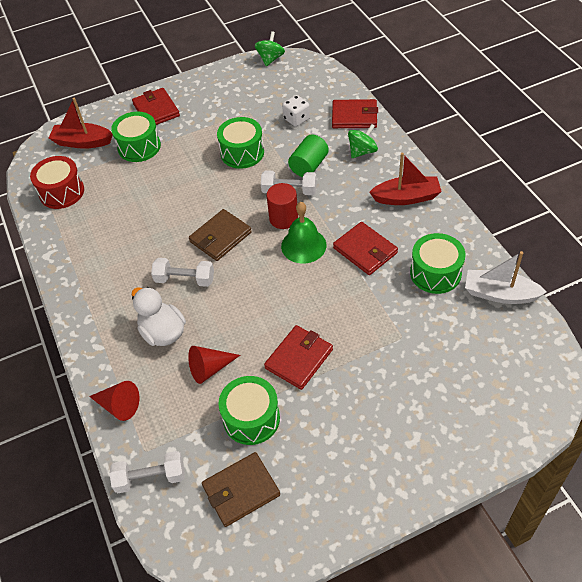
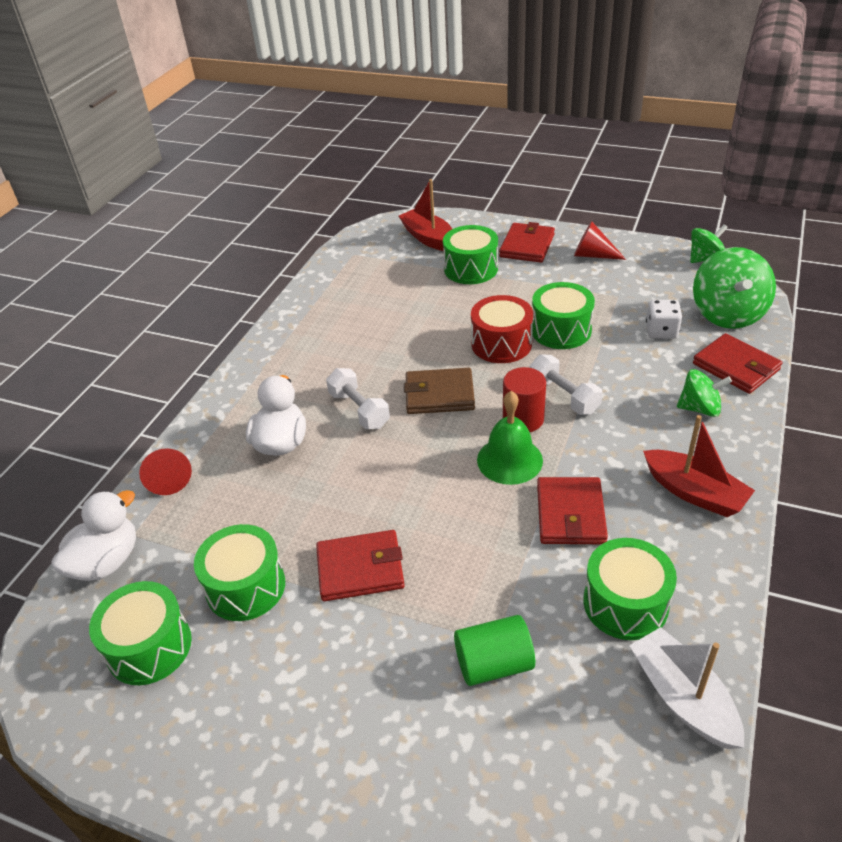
camera: 45 degrees right, 10 degrees down
(62, 192) = (360, 269): red drum -> red drum (501, 344)
(150, 478) = (106, 562): white dumbbell -> white duck
(210, 369) = (274, 508): red cone -> red cone (593, 255)
(241, 490) = (149, 647): brown wallet -> green drum
(309, 166) = (616, 385): green cylinder -> green cylinder (494, 664)
(318, 87) = (727, 314): none -> green spinning top

